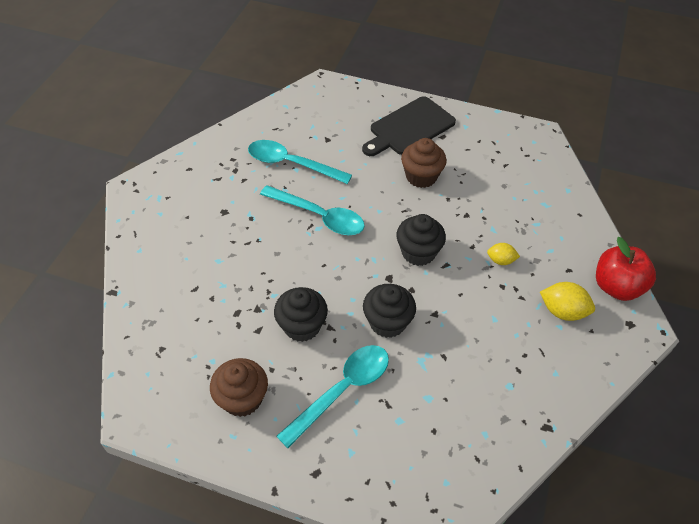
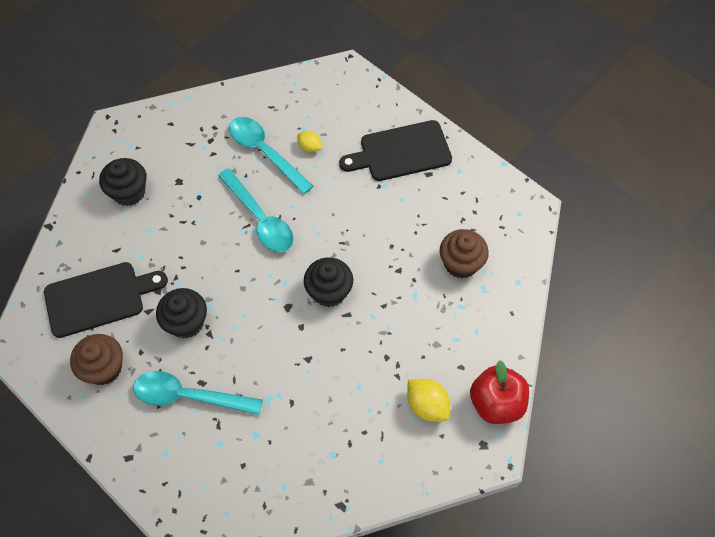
camera: 25 degrees right, 10 degrees up
(201, 337) = (99, 298): none -> black cutting board
(343, 390) = (188, 396): turquoise spoon -> turquoise spoon turned 150 degrees counterclockwise
(387, 322) = (261, 349): black cupcake -> black cupcake (129, 192)
(421, 176) = (380, 212): brown cupcake -> brown cupcake (461, 263)
(500, 260) = (401, 331): yellow lemon -> yellow lemon (309, 147)

